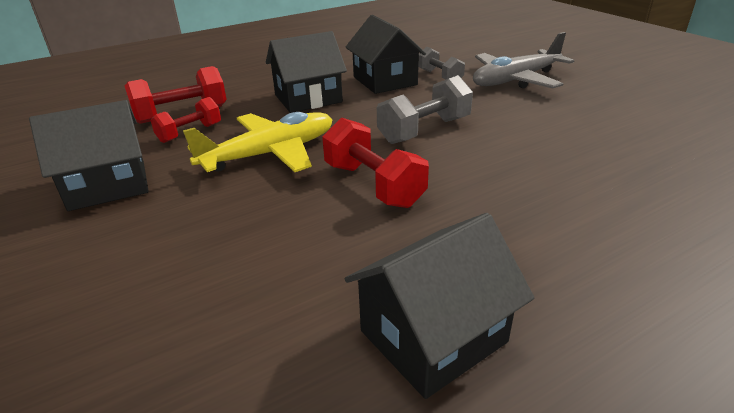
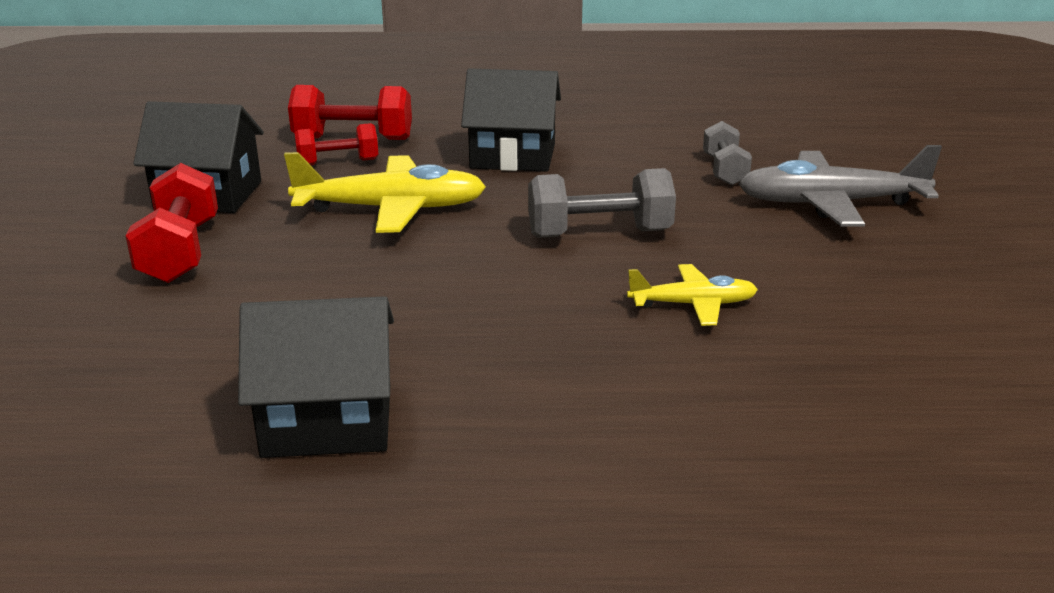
camera: 30 degrees right, 5 degrees down
(373, 185) = (455, 275): red dumbbell -> red dumbbell (180, 252)
(385, 81) = (640, 158): black house -> none
(535, 156) = (693, 304): none -> yellow plane

